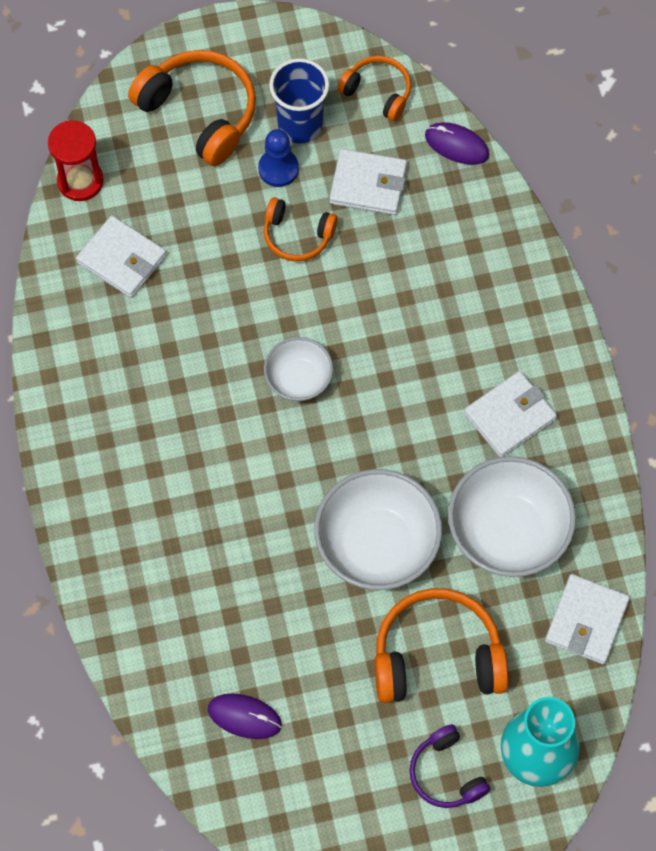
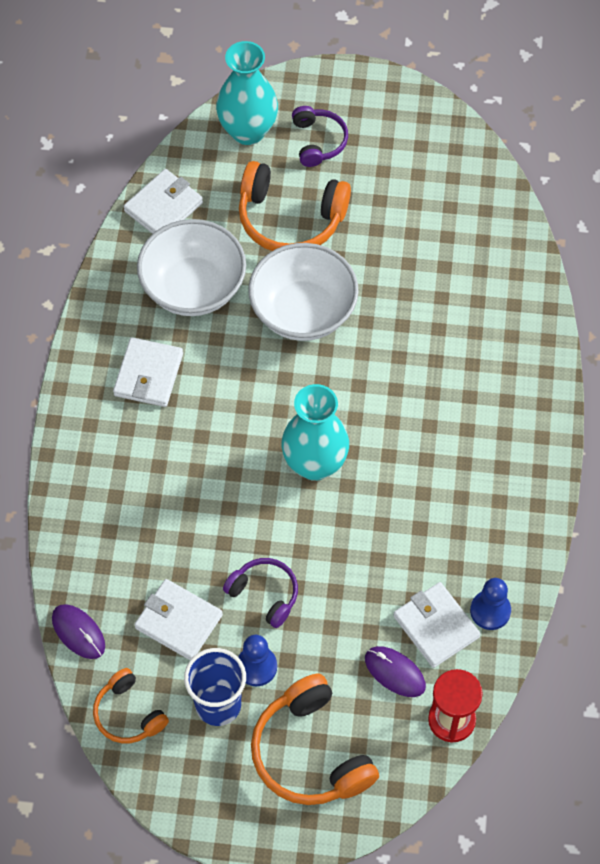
camera: 160 degrees left, 5 degrees down
(74, 291) = (490, 611): none -> blue pawn
(244, 717) = (456, 224): purple mouse -> purple mouse (395, 672)
(297, 235) = (264, 594): orange headphones -> purple headphones
(298, 379) = (315, 464): white bowl -> turquoise vase
(510, 416) = (148, 375): white wallet -> white wallet turned 60 degrees counterclockwise

